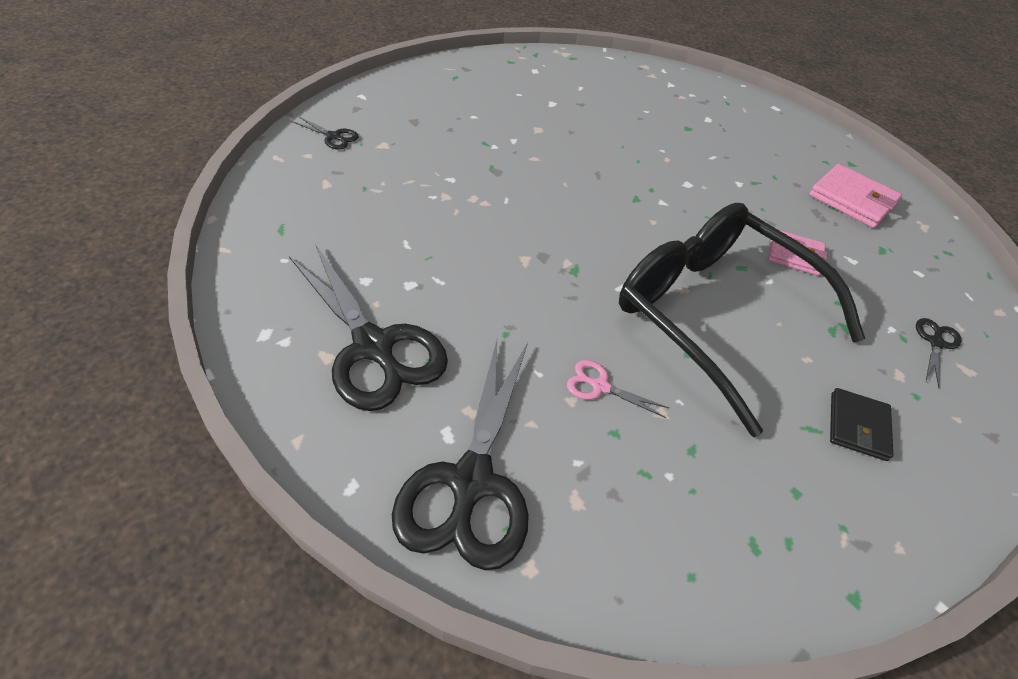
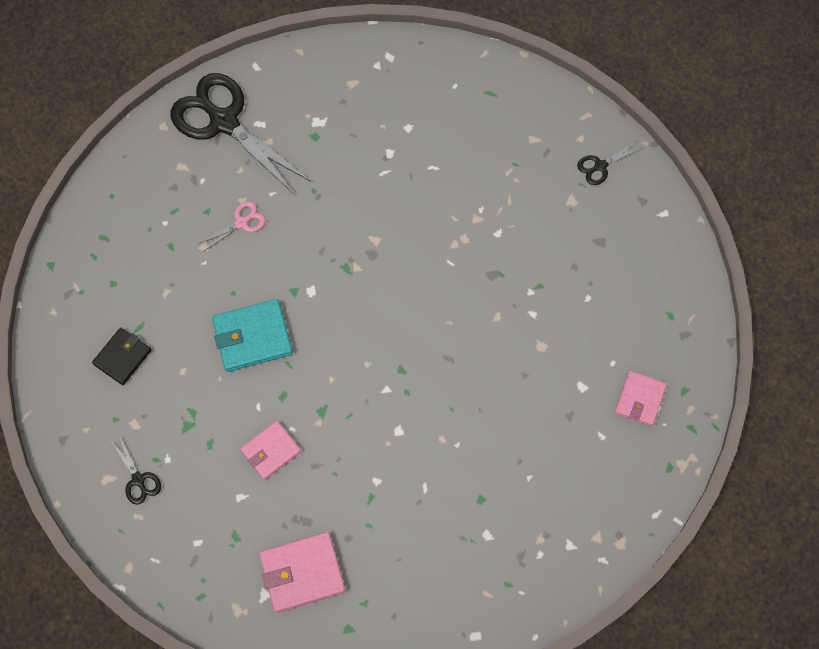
camera: 125 degrees right, 20 degrees up
(373, 346) = (346, 110): black scissors -> none
(536, 77) = (640, 399): none -> pink wallet
(714, 314) = (252, 337): black glasses -> turquoise wallet
(858, 426) = (122, 357): black wallet -> black wallet turned 75 degrees clockwise

